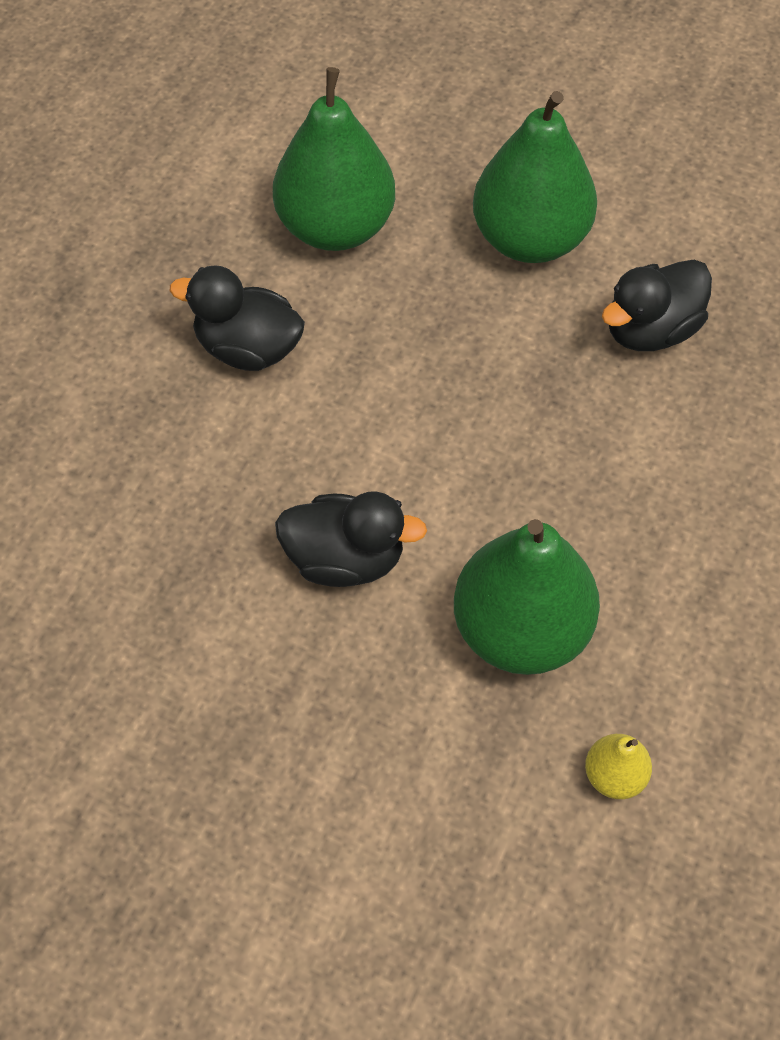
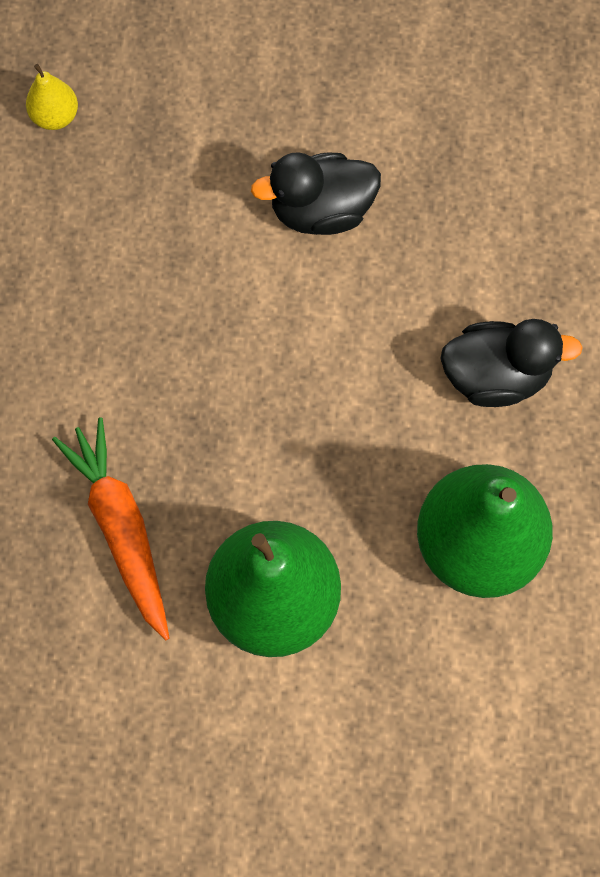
camera: 160 degrees right, 10 degrees up
(521, 630) = (158, 201): green pear -> none
(650, 330) = (121, 529): black duck -> orange carrot

